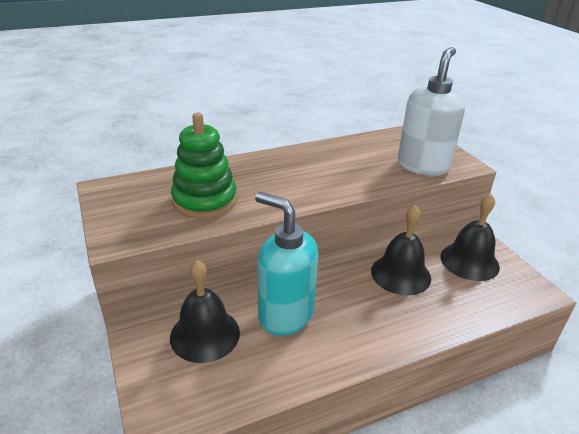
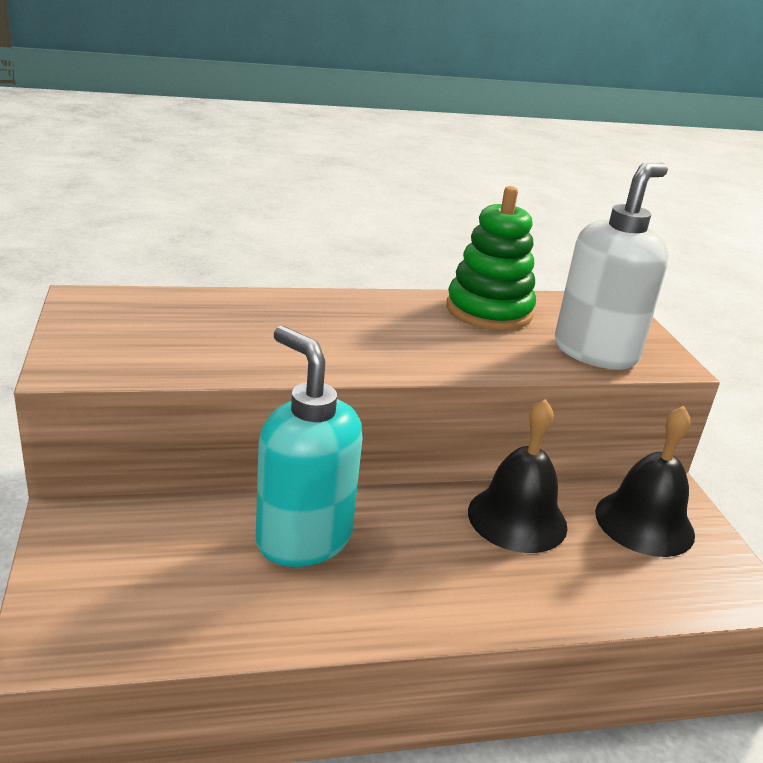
camera: 10 degrees right, 5 degrees down
(204, 200) = (222, 340): green stacking toy -> green stacking toy (489, 311)
(205, 334) = (167, 540): black bell -> none

